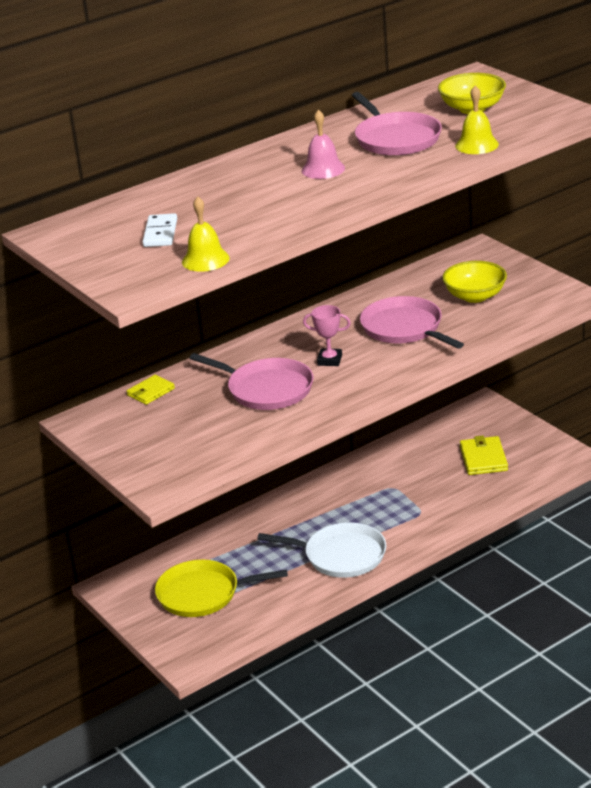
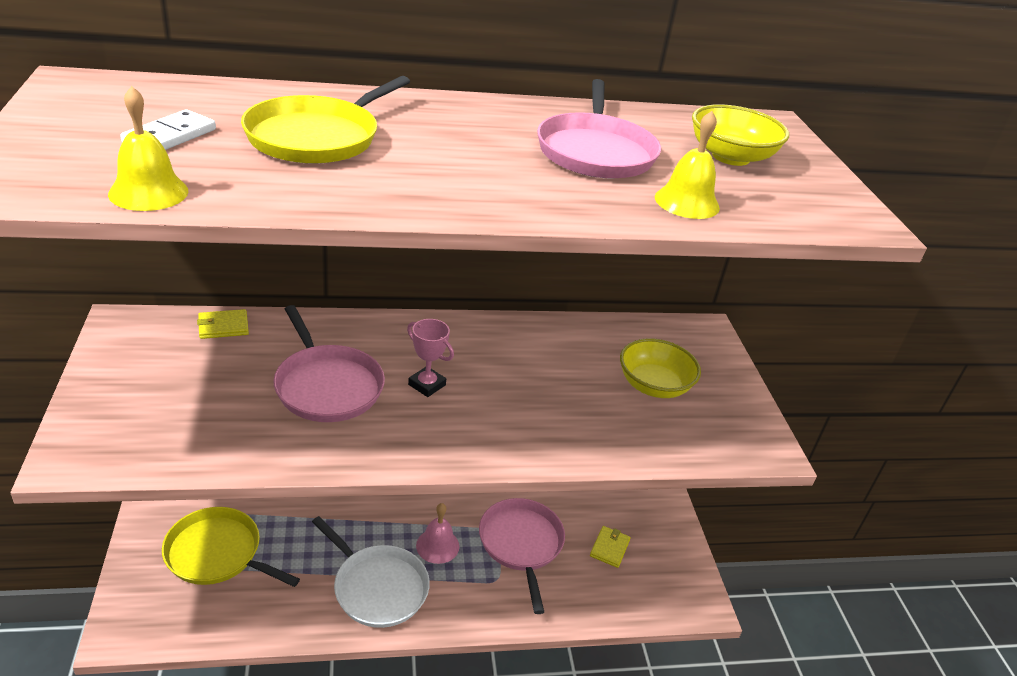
camera: 20 degrees right, 5 degrees up
(236, 199) = (317, 137): none -> yellow pan
(323, 169) = (463, 148): pink bell -> pink bell (437, 545)
(404, 328) = (542, 387): pink pan -> pink pan (521, 544)
(483, 458) = (609, 548): yellow wallet -> yellow wallet, size x0.66

